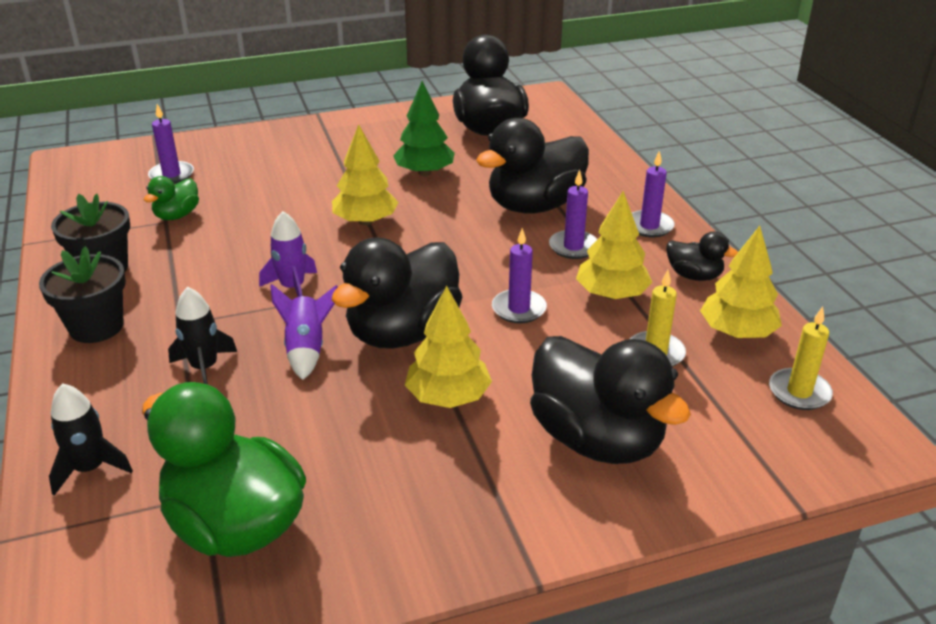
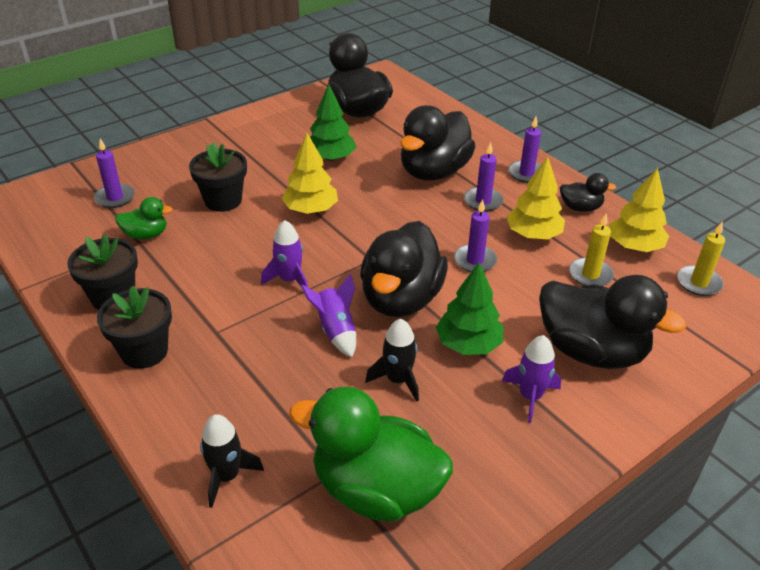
camera: 20 degrees left, 5 degrees up
(177, 215) = (146, 235): green duck -> green duck turned 105 degrees counterclockwise
(204, 368) = (263, 366): black rocket -> black rocket (397, 380)
(278, 196) = (223, 200): none -> black flower pot
(448, 397) = (468, 344): yellow tree -> green tree
(484, 471) = (530, 396): none -> purple rocket

